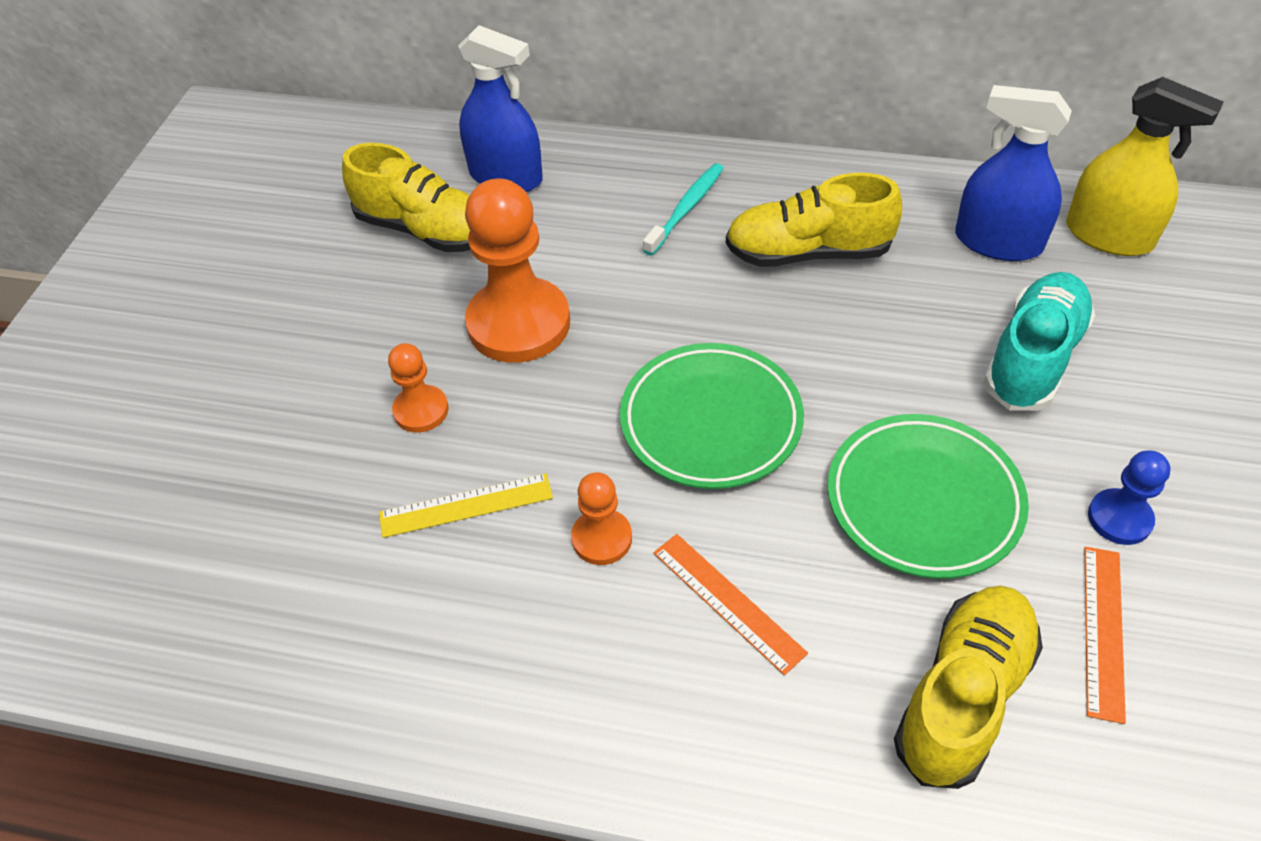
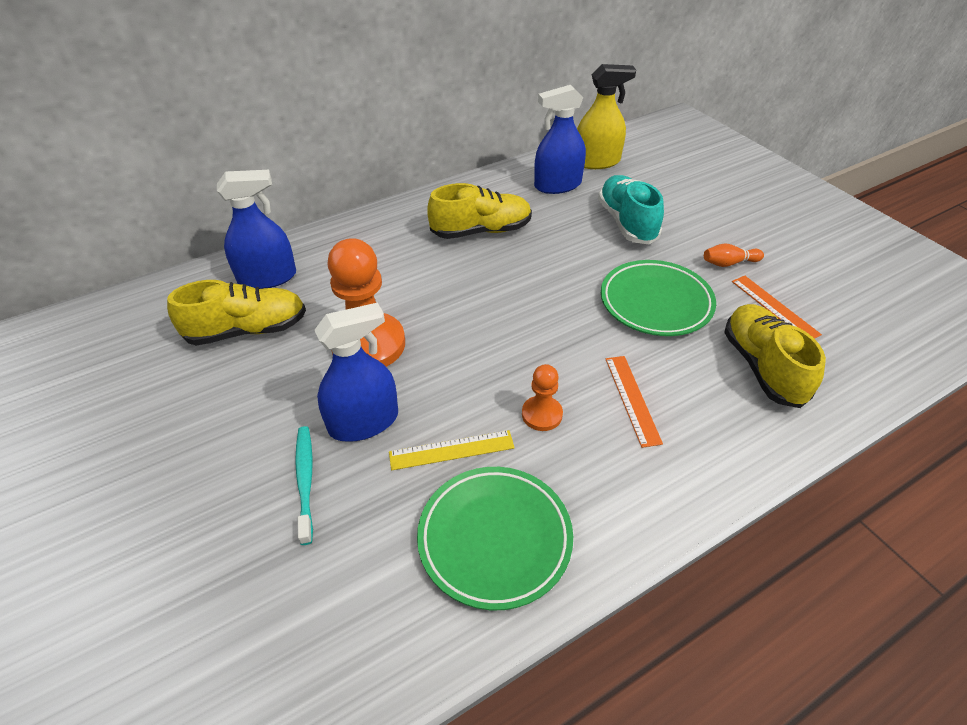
camera: 45 degrees left, 5 degrees down
(421, 410) = (363, 422): orange pawn -> blue spray bottle
(466, 506) = (451, 450): yellow ruler -> yellow ruler turned 45 degrees clockwise
(686, 209) = (395, 242): turquoise toothbrush -> turquoise toothbrush (305, 481)
(711, 421) = (527, 328): green plate -> green plate (495, 539)
(728, 601) = (632, 399): orange ruler -> orange ruler turned 75 degrees clockwise
(808, 253) = (481, 231): yellow shoe -> yellow shoe turned 150 degrees counterclockwise
(1119, 518) = (729, 263): blue pawn -> orange bowling pin

